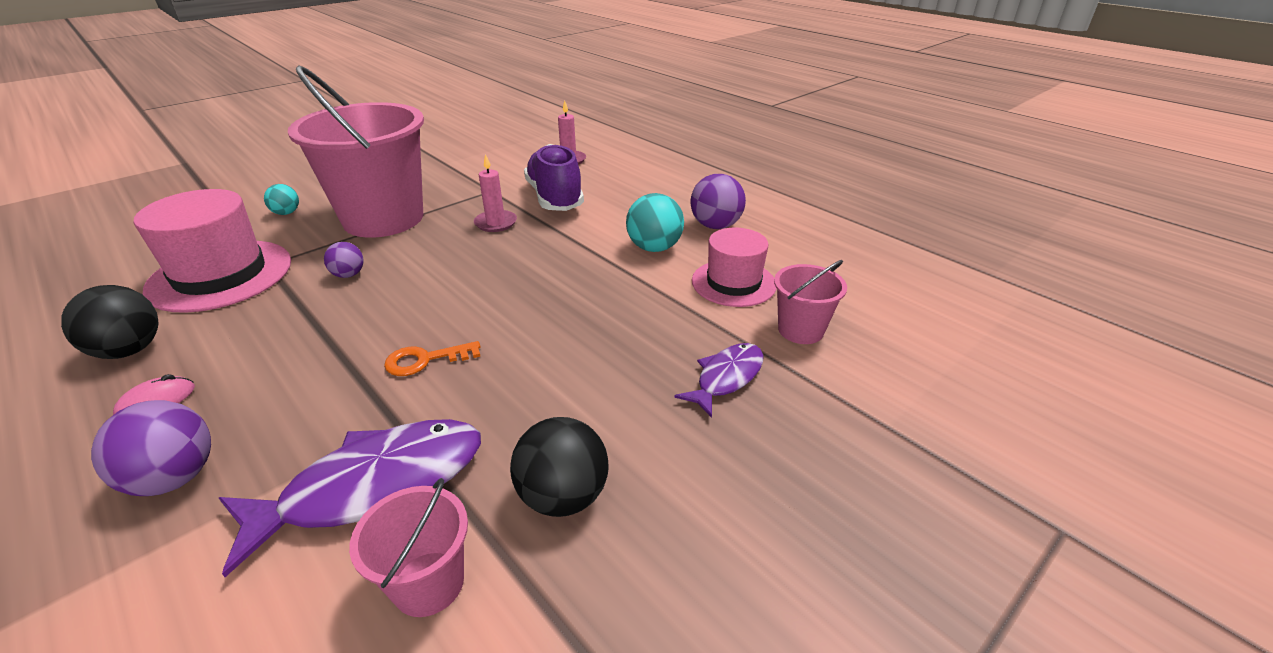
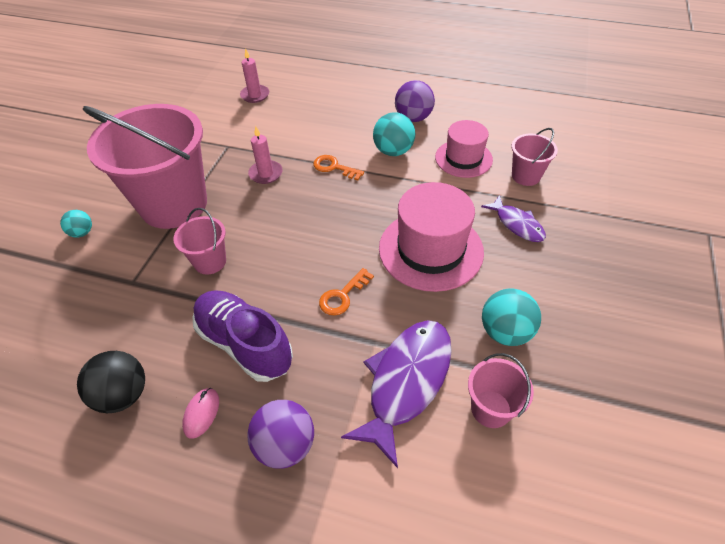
camera: 30 degrees left, 15 degrees up
(220, 275) = (106, 308): pink hat -> pink hat (430, 249)
(348, 275) = (210, 261): purple ball -> pink bucket
(555, 198) = (283, 135): purple shoe -> purple shoe (244, 343)
(563, 496) = (505, 332): black ball -> turquoise ball
(570, 240) = (334, 167): none -> orange key
(726, 378) = (517, 224): purple fish -> purple fish turned 135 degrees clockwise

